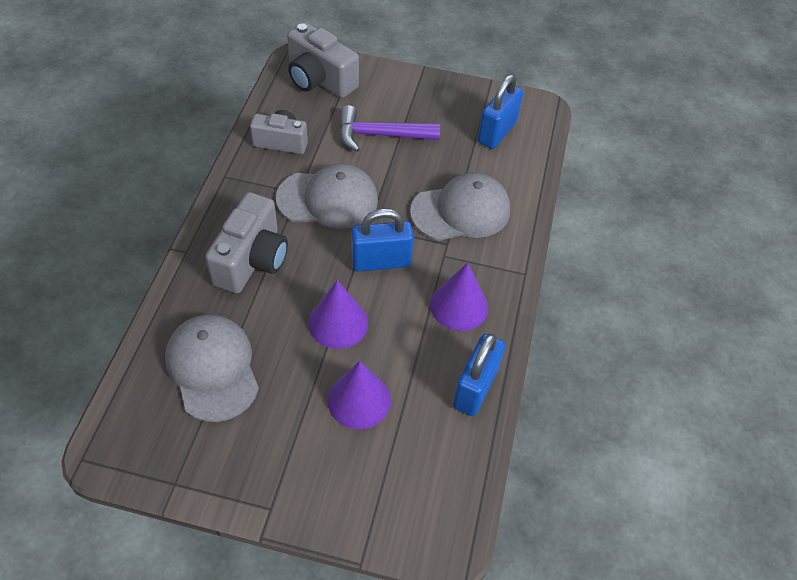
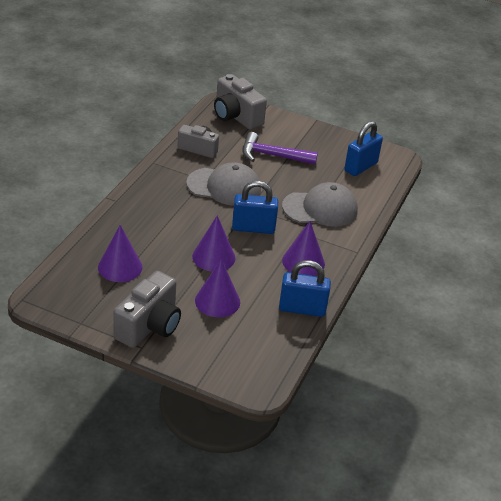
camera: 10 degrees right, 15 degrees down
(212, 368) = (120, 267): grey cap -> purple cone
(252, 260) = (161, 212): grey camera -> grey camera (149, 326)
(475, 388) = (302, 309): blue padlock -> blue padlock turned 60 degrees clockwise

